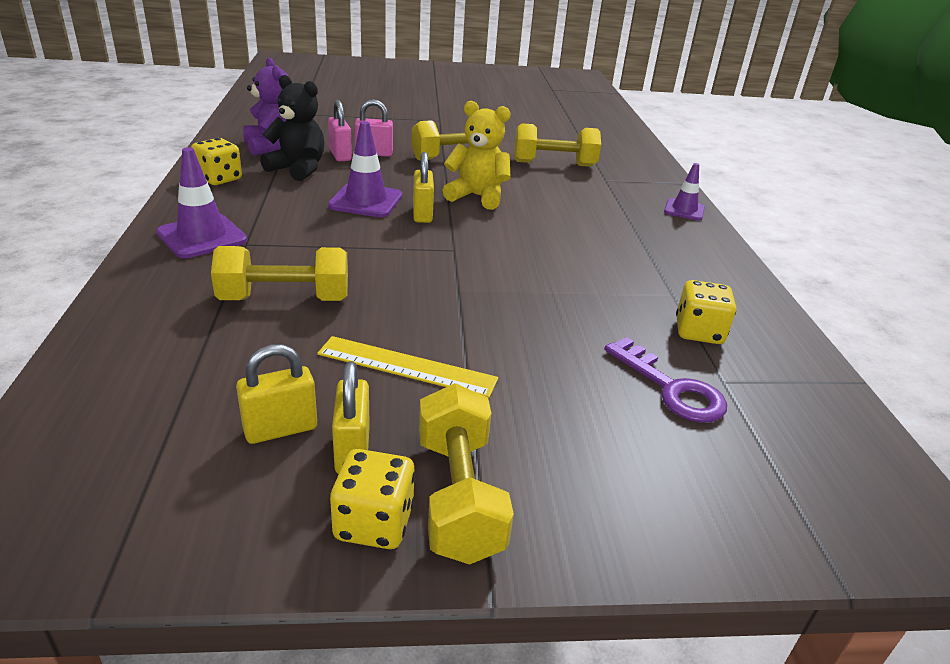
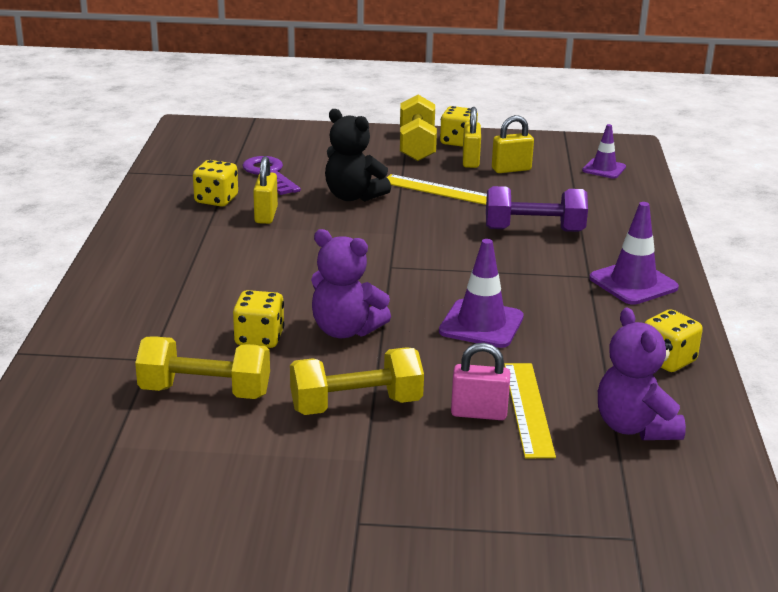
camera: 170 degrees left, 5 degrees down
(285, 299) = (534, 230): yellow dumbbell -> purple dumbbell
(298, 169) = (578, 378): black teddy bear -> black teddy bear (353, 196)
(340, 155) = (528, 409): pink padlock -> yellow ruler
(422, 214) = (416, 306): yellow padlock -> yellow padlock (266, 215)
(477, 196) = (345, 330): yellow teddy bear -> purple teddy bear
(540, 191) = (259, 338): none -> yellow dice
(684, 210) = (92, 308): purple traffic cone -> purple traffic cone (604, 169)

